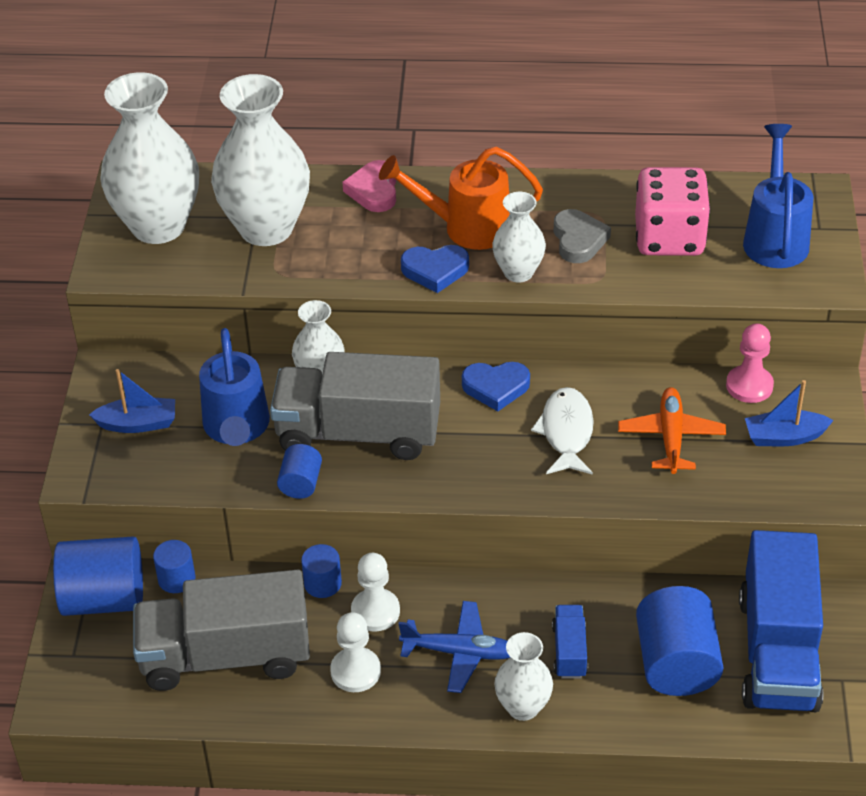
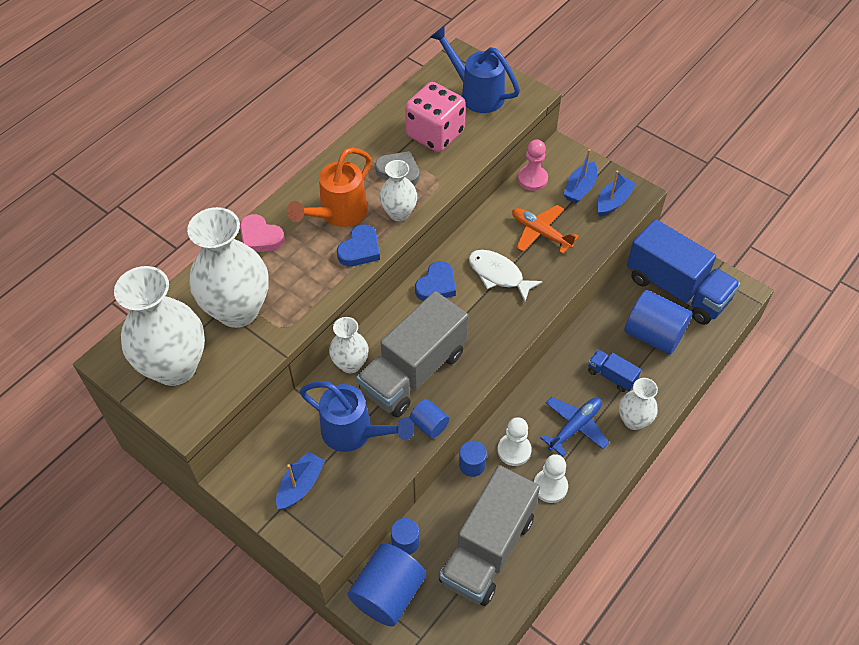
camera: 55 degrees left, 10 degrees up
(798, 479) = (613, 202): none -> blue boat

